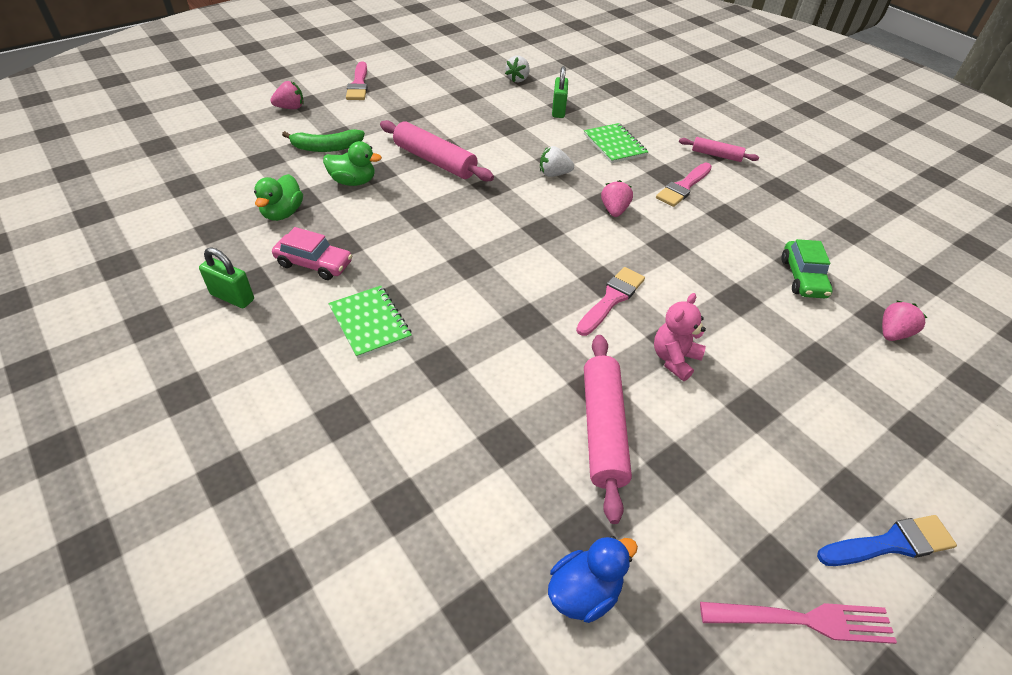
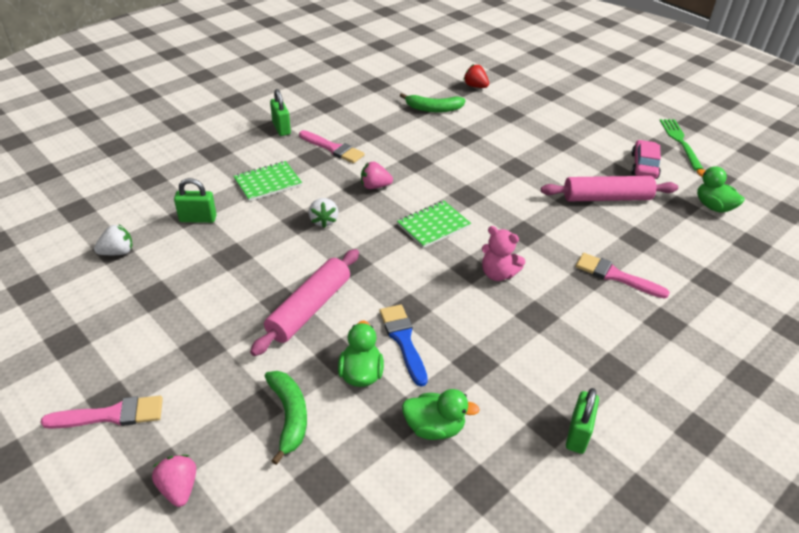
camera: 95 degrees left, 5 degrees down
(314, 263) = (507, 378): pink car -> pink car (644, 166)
(370, 323) = (567, 322): green notebook -> green notebook (433, 225)
(518, 79) = (118, 252): white strawberry -> white strawberry turned 45 degrees counterclockwise
(584, 592) = (713, 206): blue duck -> green duck
(611, 299) = (486, 191): pink brush -> pink brush (615, 276)
(674, 359) = (534, 167): pink teddy bear -> pink teddy bear (498, 274)
(716, 155) = (281, 128): pink rolling pin -> green padlock
(802, 277) = (433, 109): green car -> green banana
(803, 620) = (680, 142): pink fork -> green fork
(890, 543) = (623, 112): blue brush -> blue brush (403, 340)
(892, 333) = (475, 86): pink strawberry -> red strawberry

